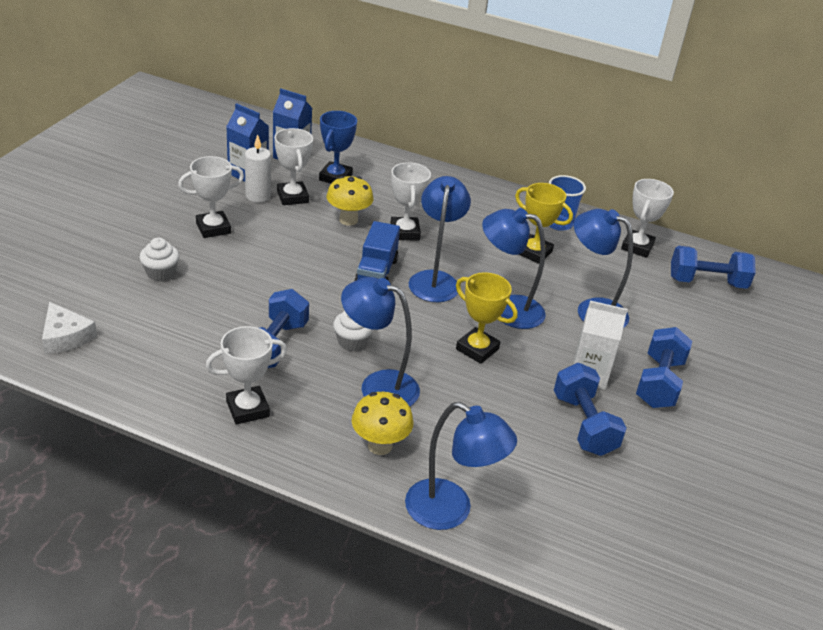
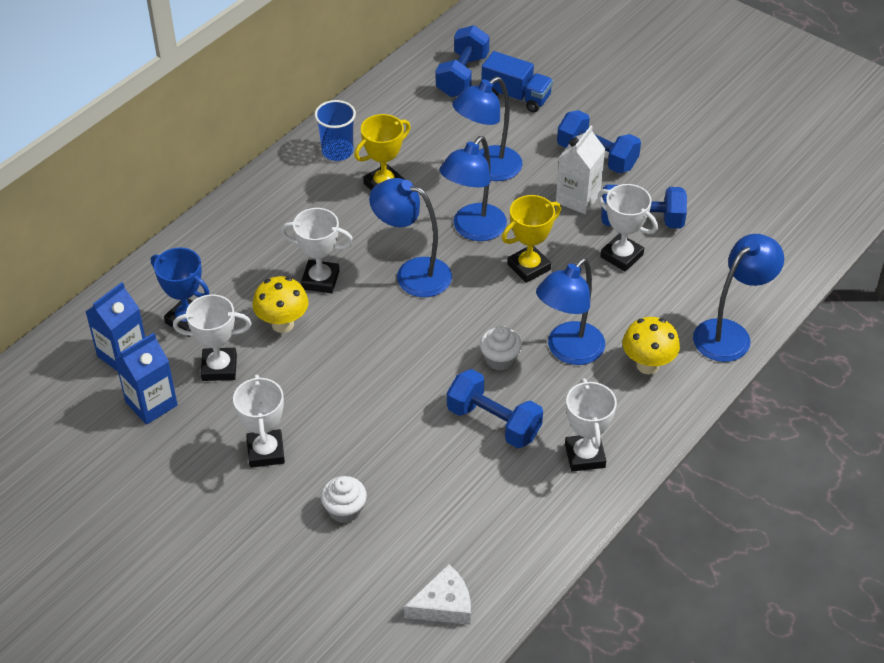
camera: 70 degrees left, 10 degrees up
(258, 196) = (207, 401): white candle -> none
(376, 272) = (388, 318): blue truck -> blue truck (516, 96)
(637, 247) = (394, 105): white trophy -> white trophy (621, 256)

